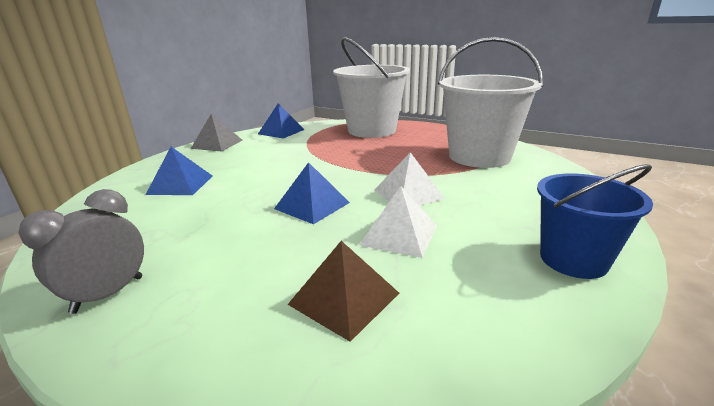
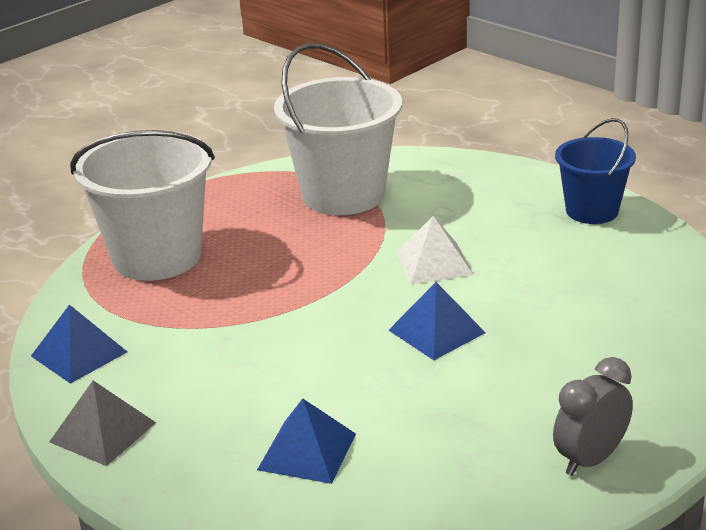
camera: 75 degrees left, 5 degrees up
(108, 294) = (590, 459): grey clock -> grey clock turned 90 degrees clockwise
(344, 298) = (621, 323): brown pyramid -> none
(399, 234) = (526, 282): white pyramid -> none

